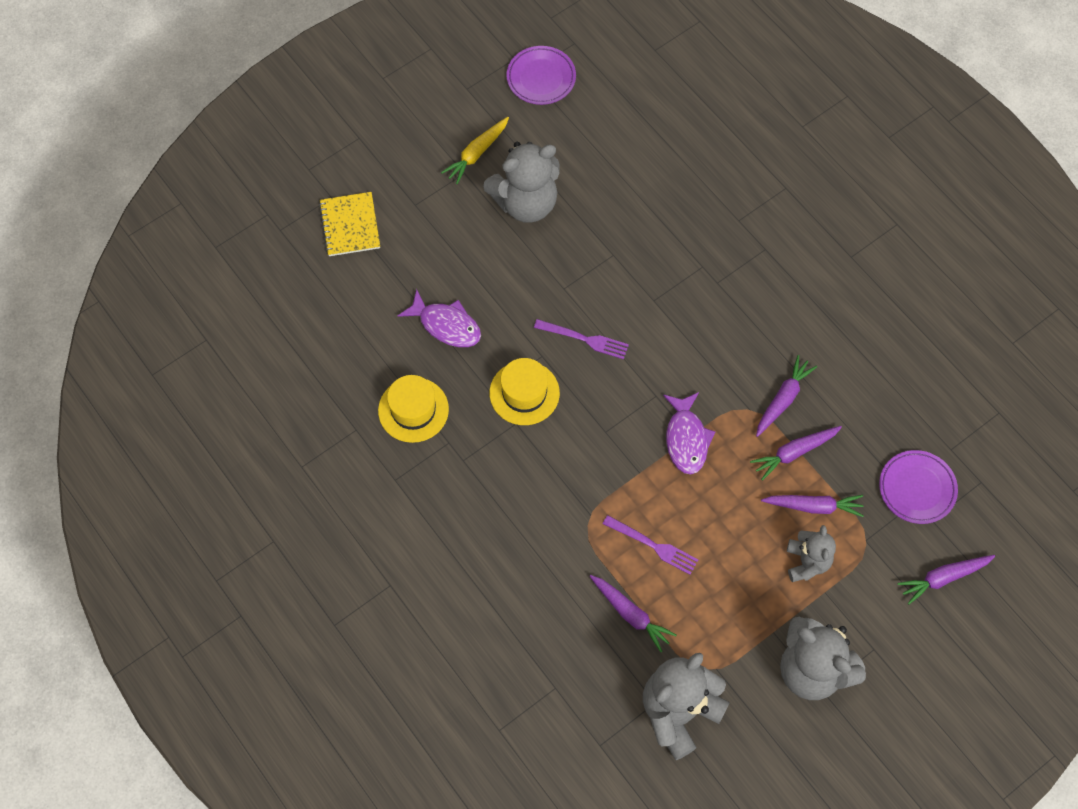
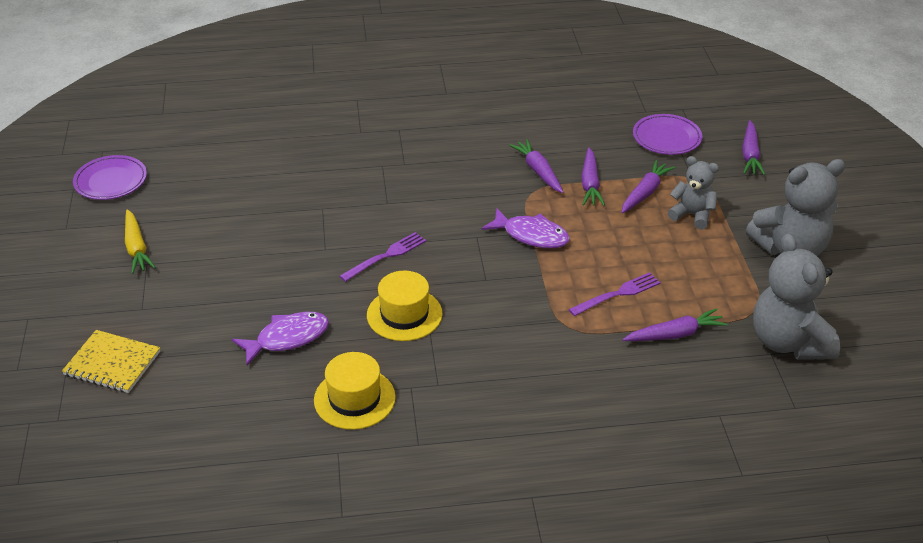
camera: 60 degrees left, 25 degrees down
(525, 202) = (218, 238): grey teddy bear -> none

